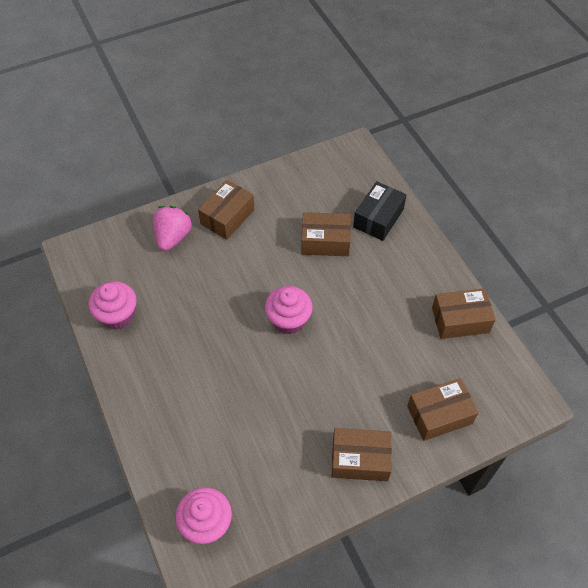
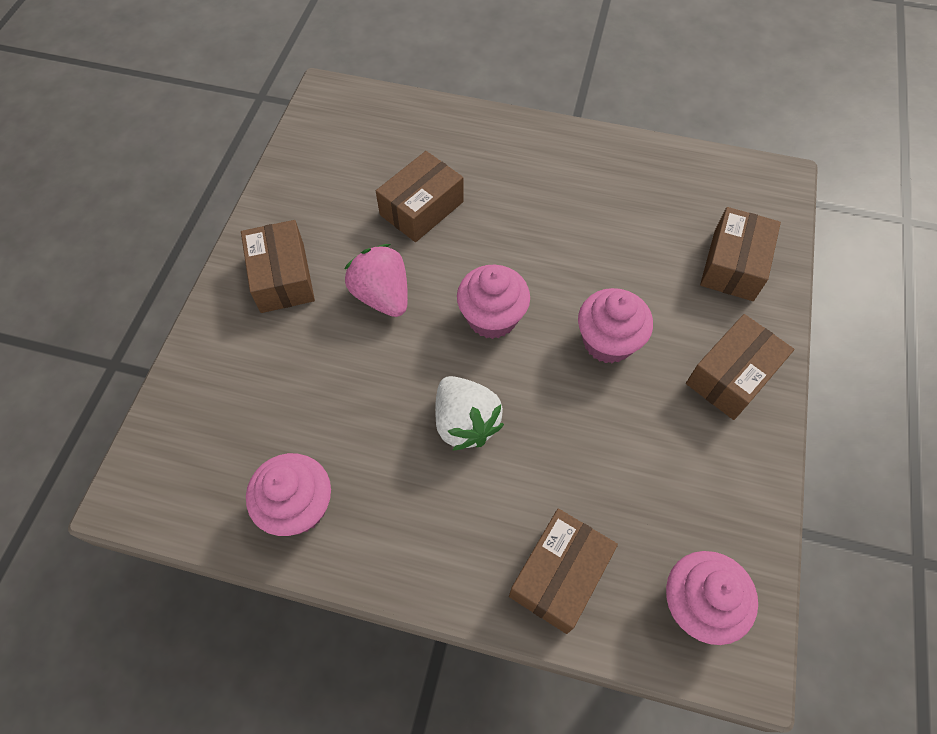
camera: 50 degrees left, 5 degrees up
(173, 237) = (246, 356): pink strawberry -> pink strawberry (382, 295)
(217, 351) = (465, 423): none -> white strawberry
(324, 383) = (608, 341): none -> pink cupcake
(378, 218) = (442, 141): black box -> none
(460, 320) = (636, 167): brown box -> brown box (559, 575)

